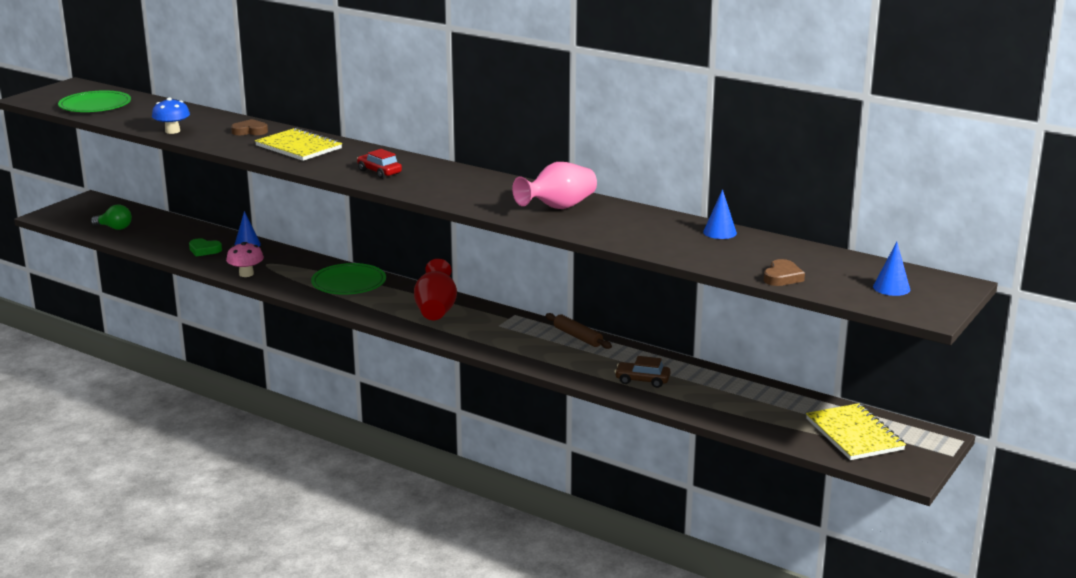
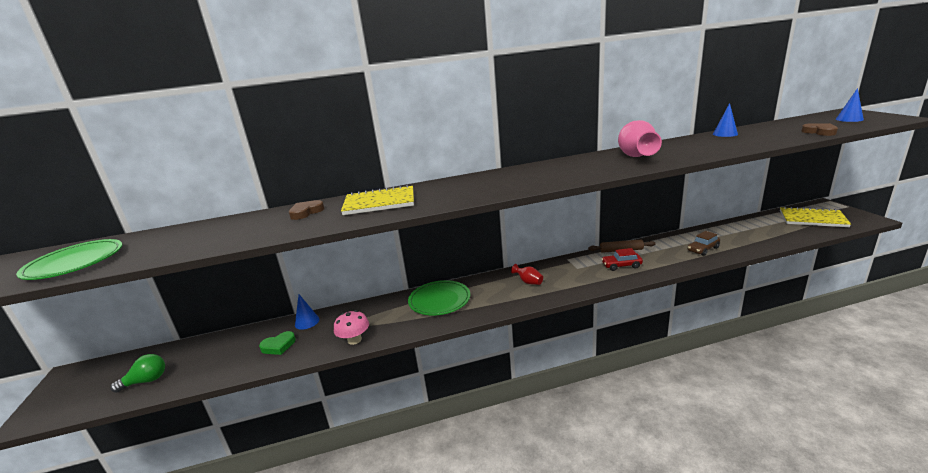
camera: 45 degrees left, 0 degrees up
(172, 131) = (229, 241): blue mushroom -> none
(379, 172) = (485, 187): red car -> red car (621, 266)
(436, 310) = (528, 282): red vase -> red vase, size x0.52

